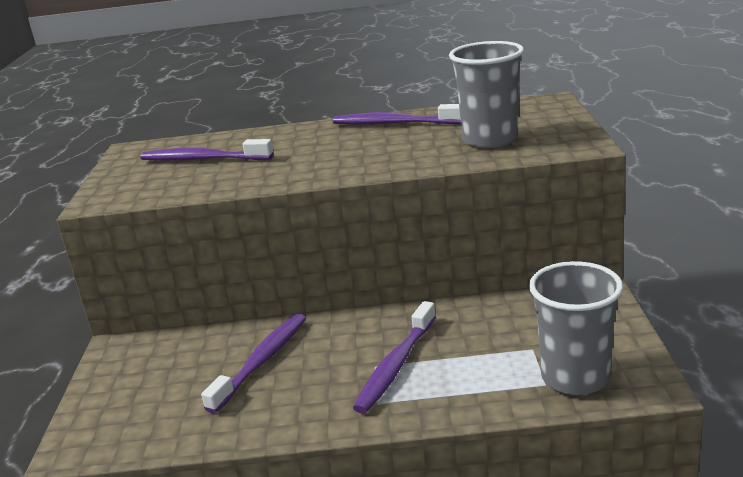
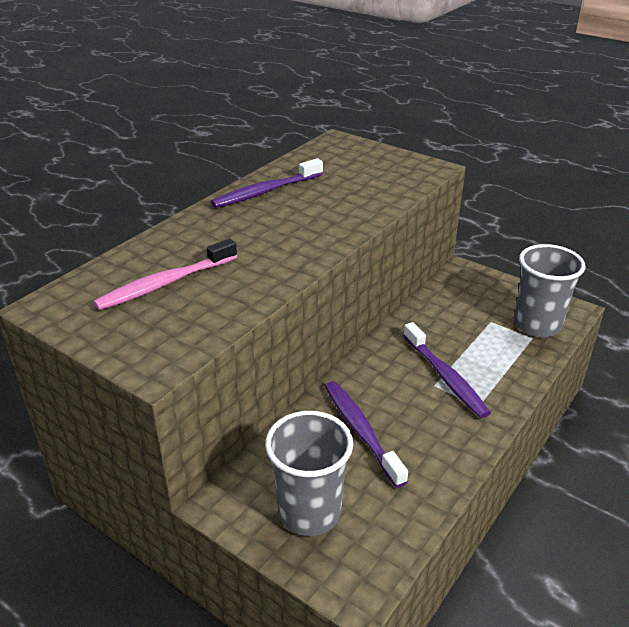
camera: 55 degrees left, 10 degrees up
(203, 159) = (165, 283): purple toothbrush -> pink toothbrush
(490, 139) = (367, 182): grey cup -> grey cup (309, 512)

